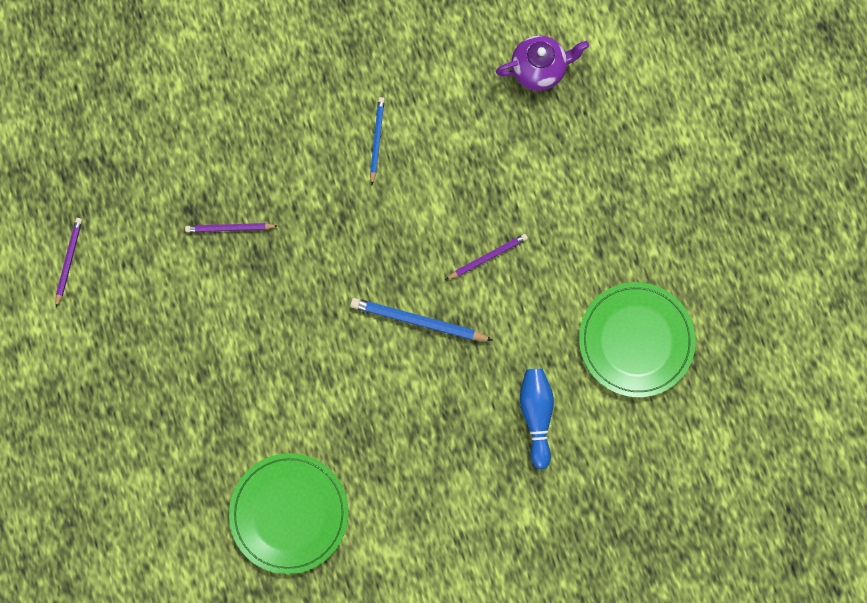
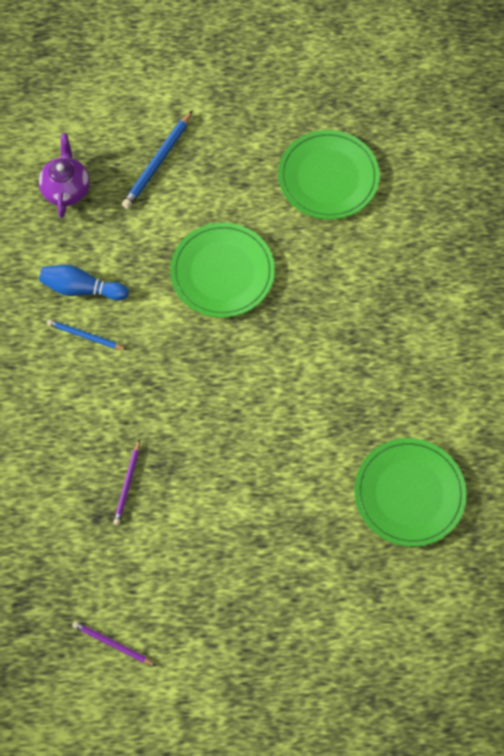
camera: 75 degrees left, 10 degrees down
(418, 321) = (263, 342): blue pencil -> blue pencil (158, 162)
(487, 257) = (222, 272): purple pencil -> green plate
(536, 415) = (372, 269): blue bowling pin -> blue bowling pin (82, 288)

